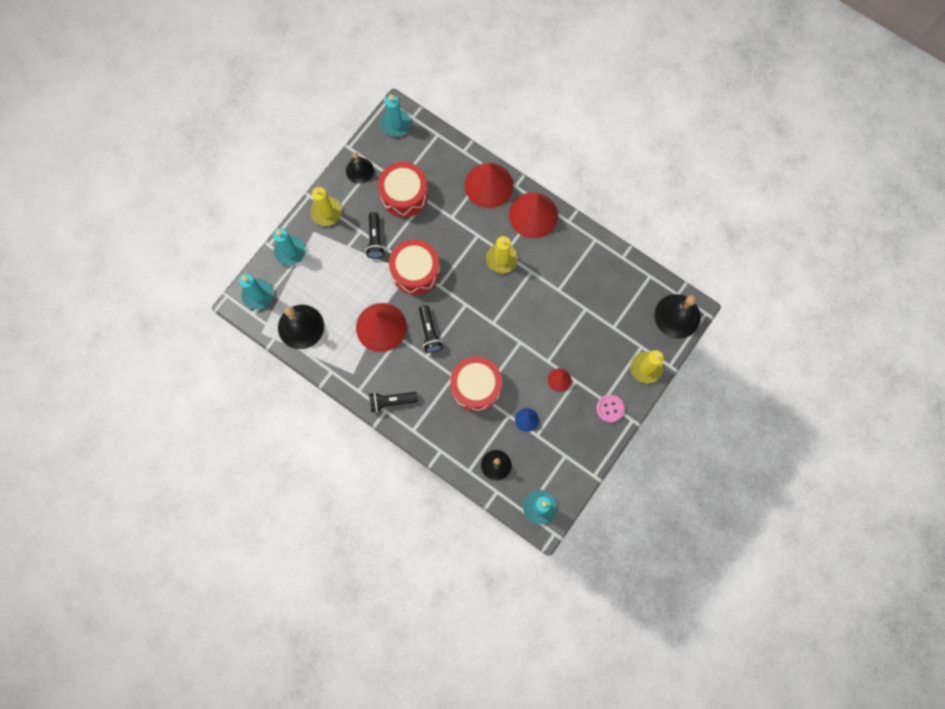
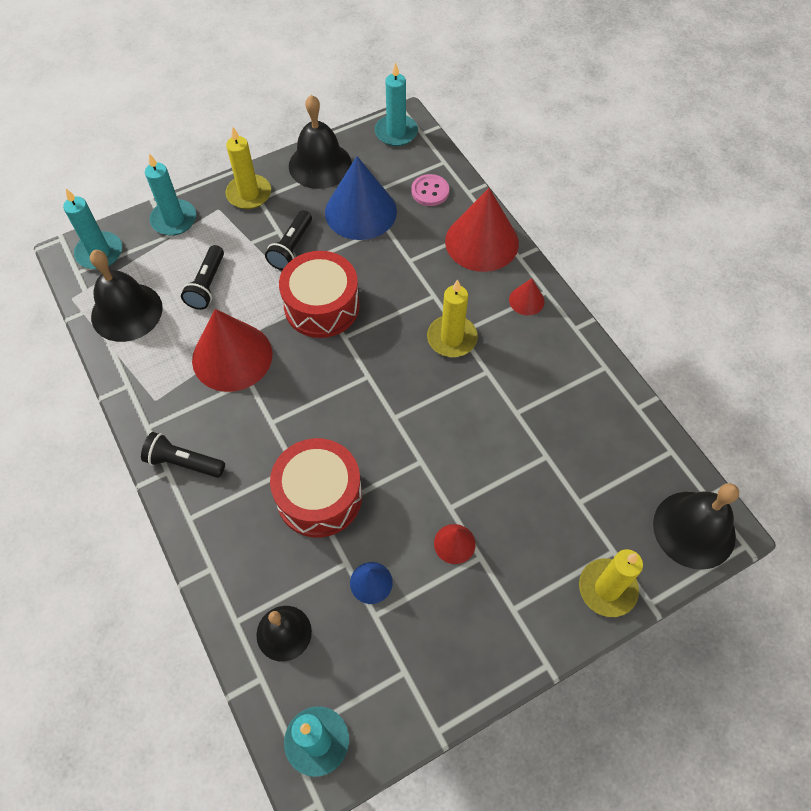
camera: 25 degrees right, 15 degrees down
(359, 170) = (320, 165): black bell -> black bell, size x1.57
(404, 195) = (360, 211): red drum -> blue cone
(429, 332) = (295, 392): black flashlight -> black flashlight (207, 285)
(533, 215) = (526, 300): red cone -> red cone, size x0.46
(610, 408) = (517, 627): pink button -> pink button (430, 191)

